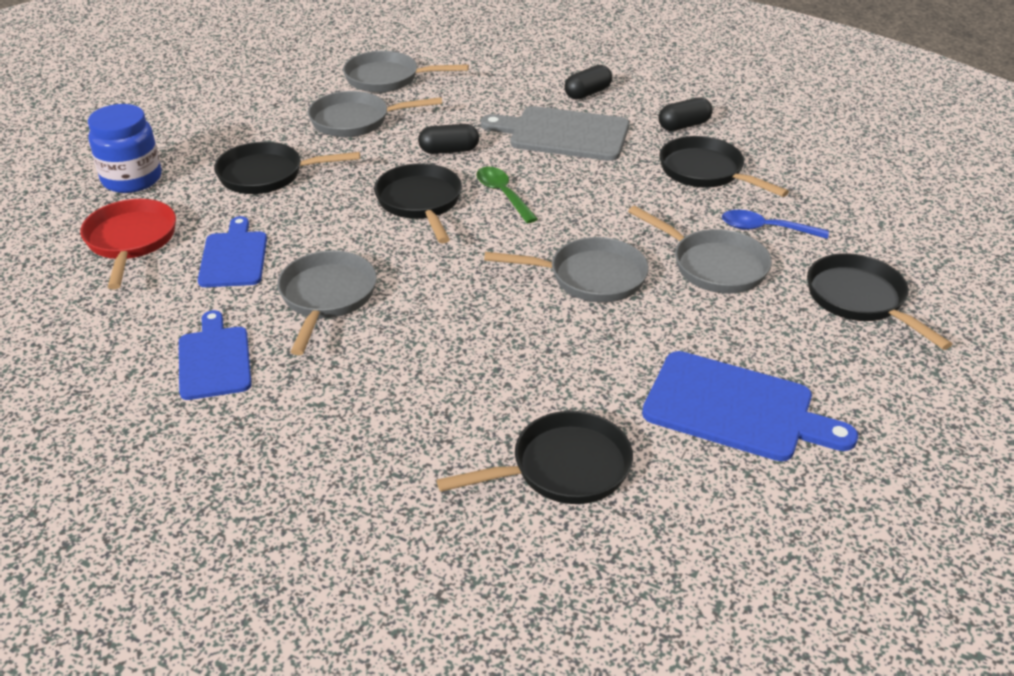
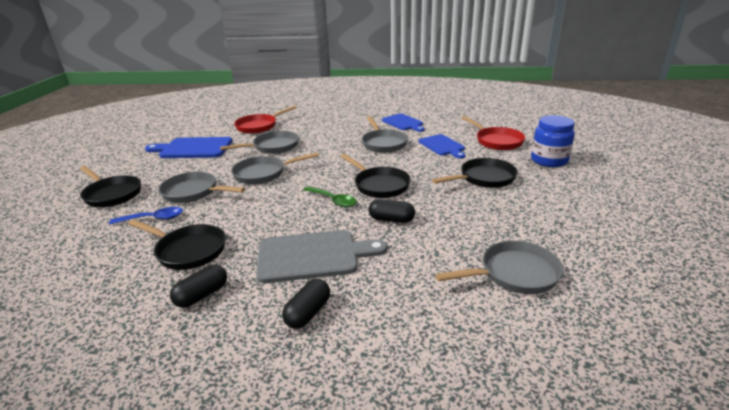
camera: 160 degrees right, 10 degrees down
(355, 121) = (483, 225): grey pan -> grey pan (273, 147)
(449, 150) = (391, 219): black capsule -> black capsule turned 45 degrees clockwise
(563, 468) = (259, 126): black pan -> red pan

